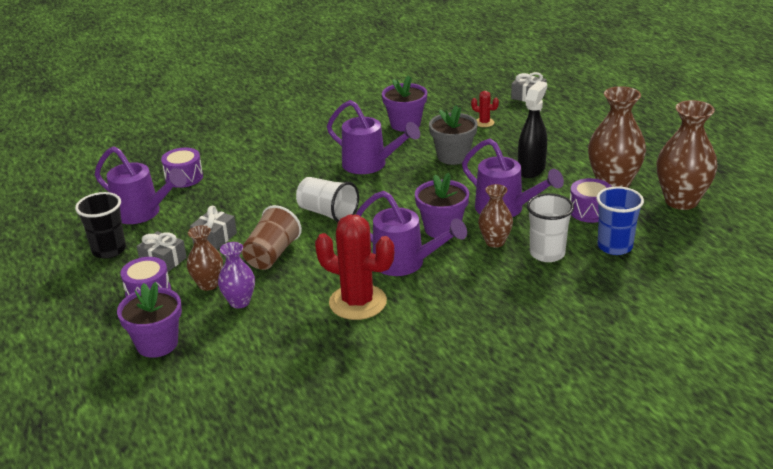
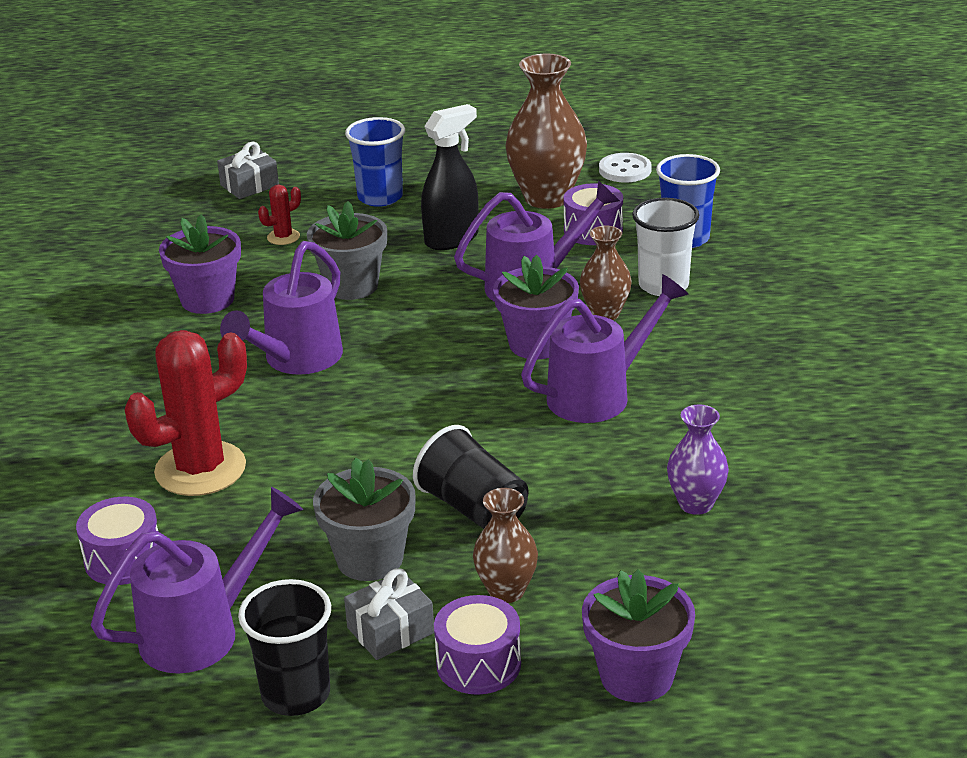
camera: 65 degrees left, 0 degrees up
(215, 238) = (370, 559): grey gift -> grey flower pot
(239, 302) = (581, 567): purple vase -> purple vase (696, 504)
(272, 255) = (474, 508): brown cup -> black cup
(328, 213) = (402, 430): white cup -> none
(358, 302) = (664, 456): red cactus -> red cactus (200, 469)
(370, 165) = (296, 359): purple watering can -> purple watering can turned 150 degrees clockwise
(531, 169) = (452, 239): black spray bottle -> black spray bottle turned 90 degrees clockwise
(555, 134) = (380, 197): none -> blue cup
(681, 201) = (625, 170): brown vase -> white button

